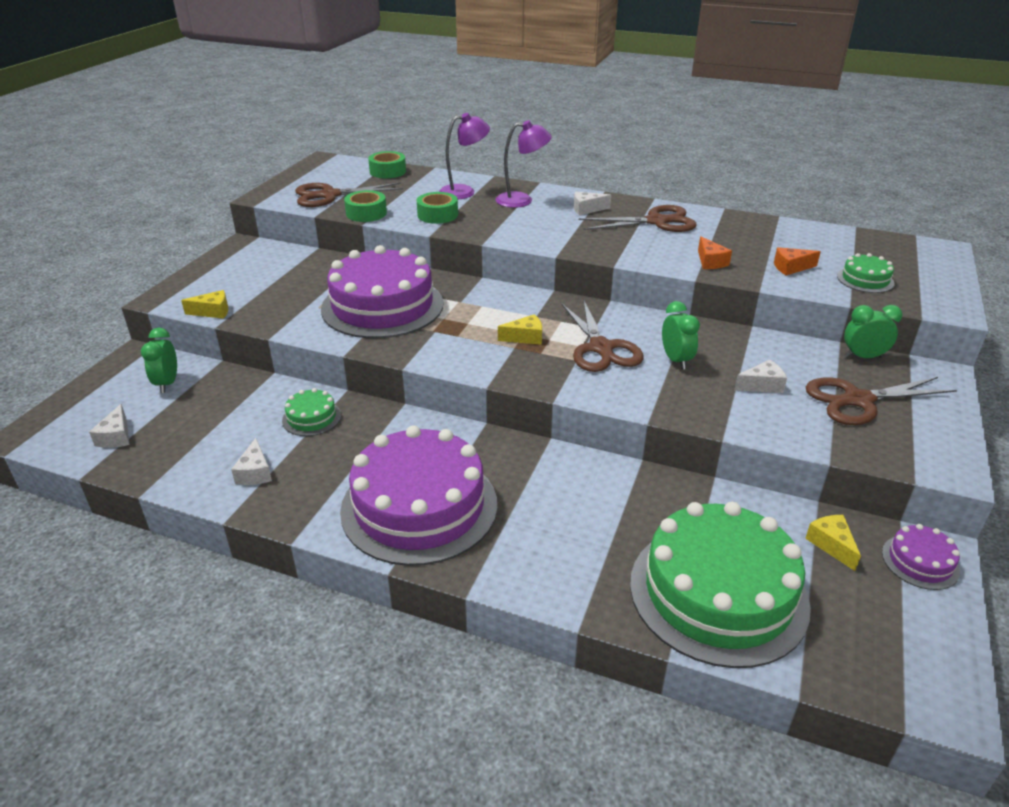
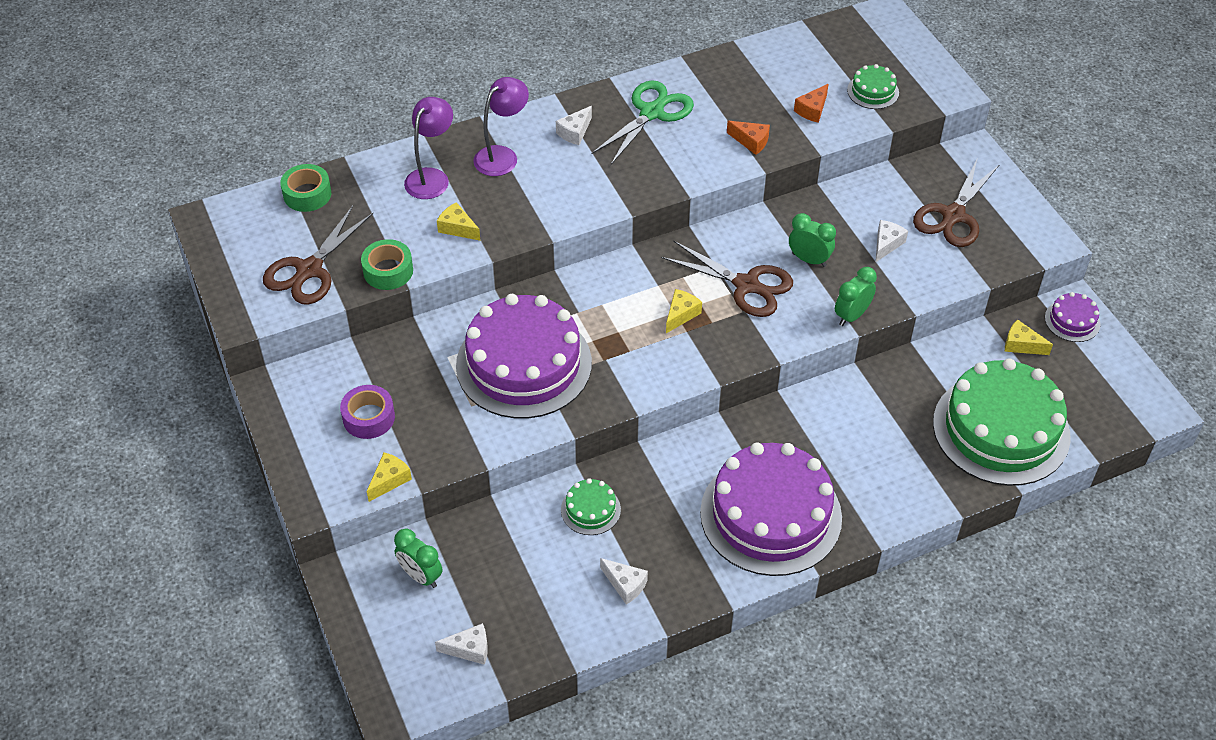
camera: 45 degrees left, 15 degrees up
(116, 436) = (469, 649): white cheese -> white cheese turned 45 degrees counterclockwise
(259, 281) = (368, 417): none -> purple tape
(437, 215) = (457, 228): green tape -> yellow cheese
(656, 221) = (651, 113): brown scissors -> green scissors
(863, 357) = (917, 167): green clock -> green clock (851, 316)

